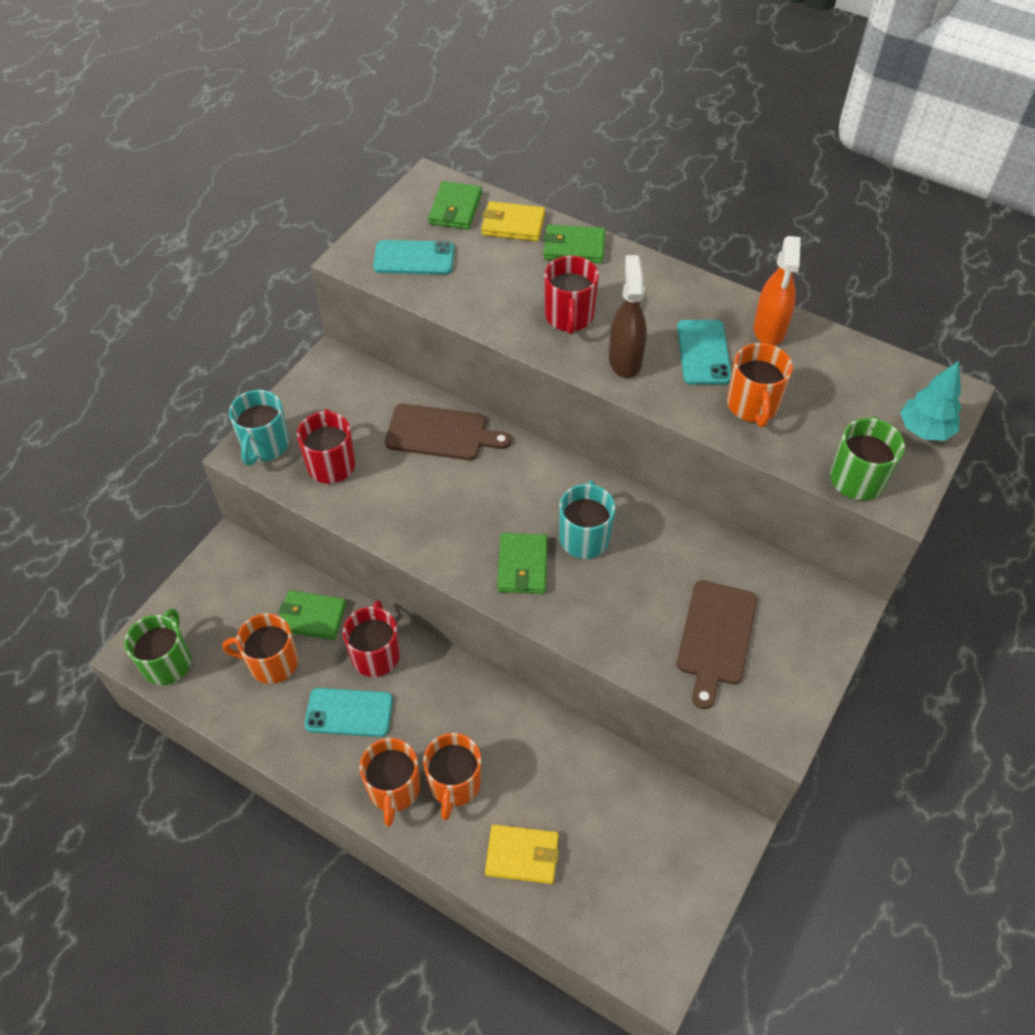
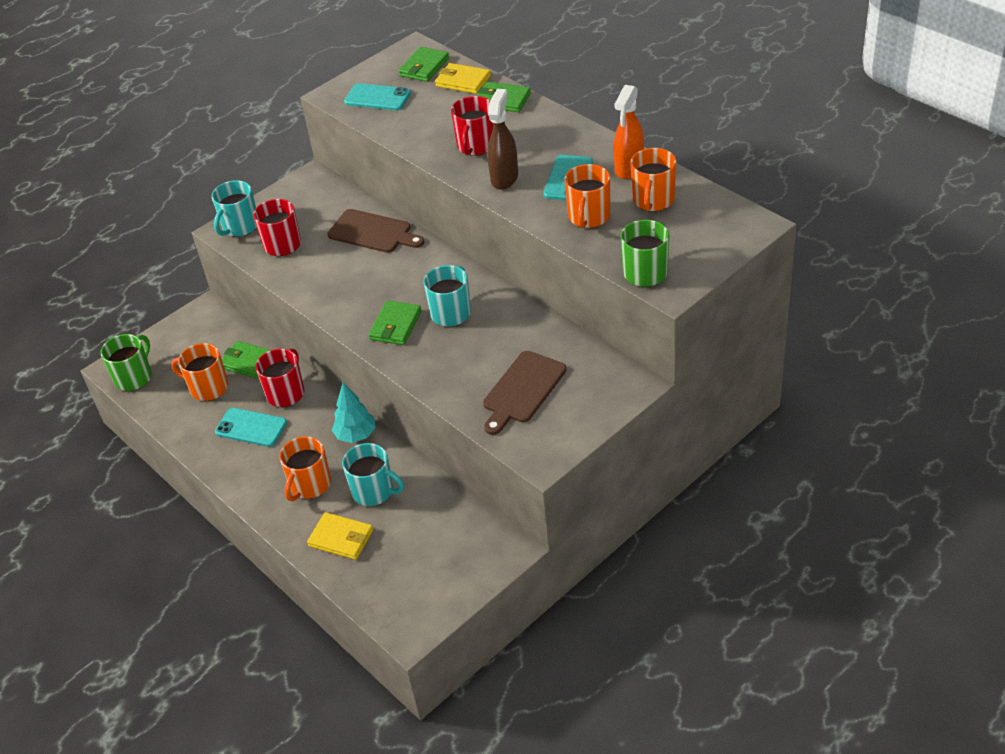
camera: 20 degrees right, 10 degrees down
(394, 789) = (264, 481): orange mug -> orange mug (653, 200)
(538, 779) = (374, 491): none -> turquoise mug
(924, 430) = (719, 246): turquoise tree -> turquoise tree (356, 435)

